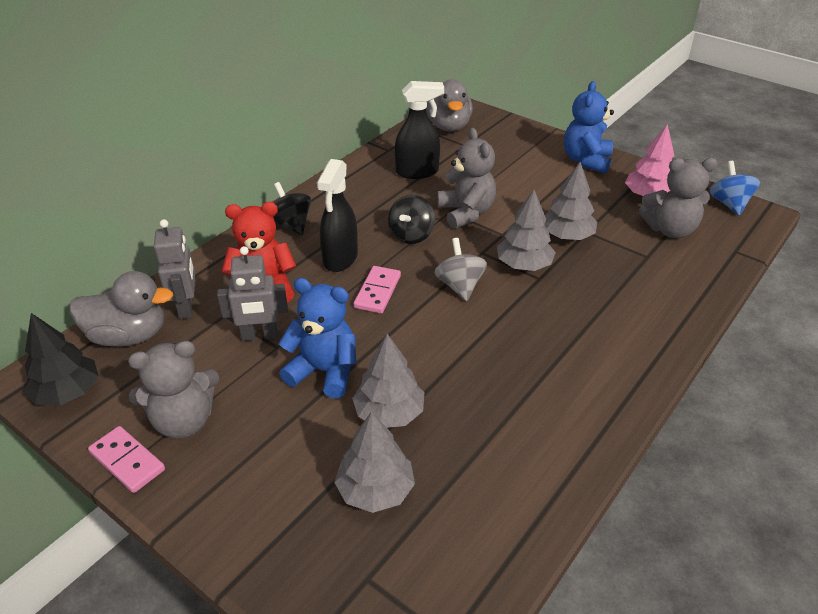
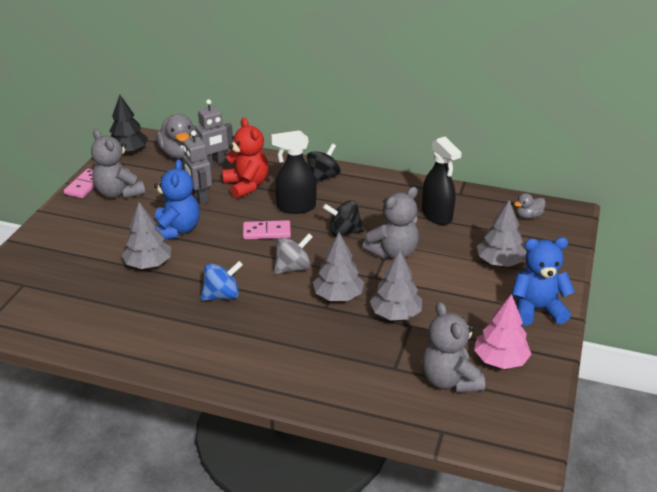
camera: 70 degrees right, 5 degrees down
(375, 490) = (84, 273): grey tree -> grey tree (499, 262)
(448, 126) = (528, 216): grey duck -> grey duck, size x0.51
(729, 204) = (530, 423): blue spinning top -> blue spinning top (222, 295)

